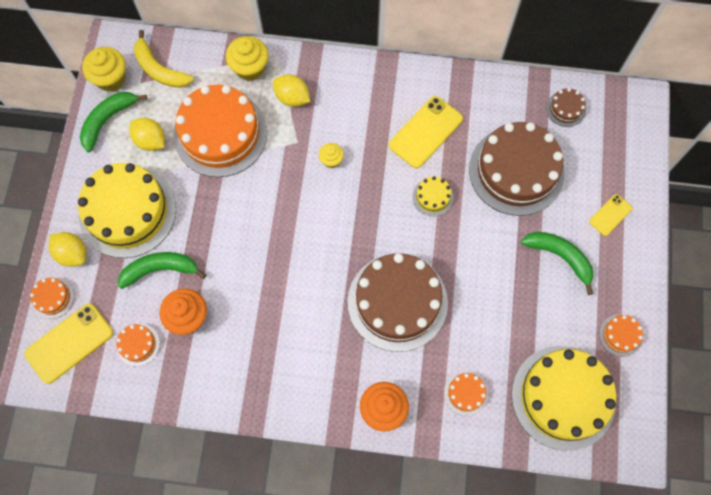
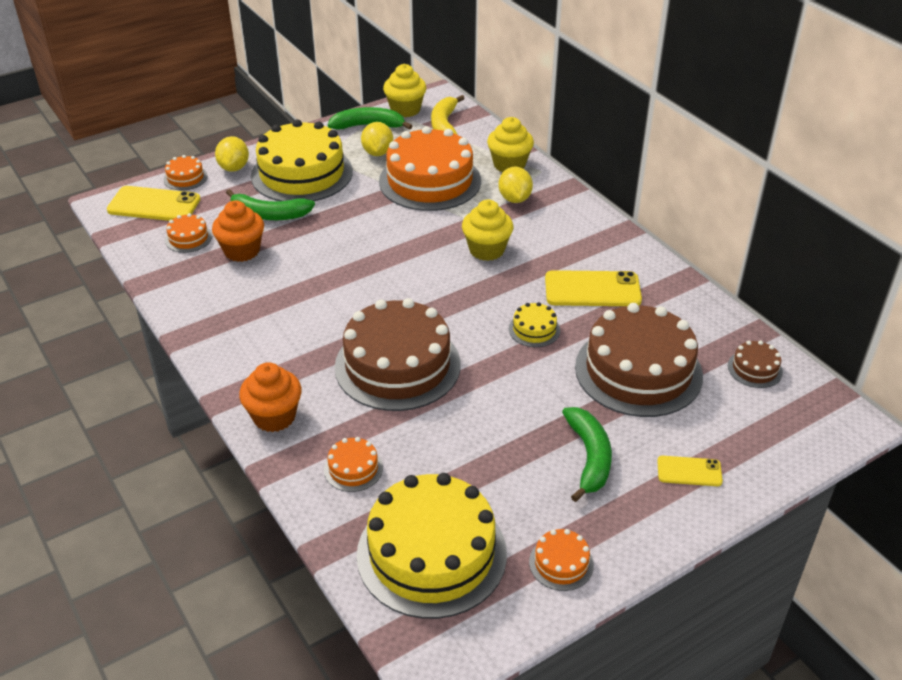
camera: 50 degrees right, 30 degrees down
(160, 270) = (269, 214): green banana -> green banana turned 150 degrees clockwise
(331, 160) = (486, 250): yellow cupcake -> yellow cupcake, size x1.76

